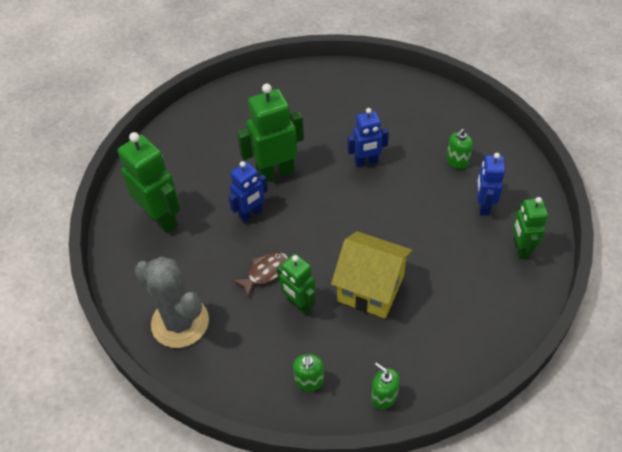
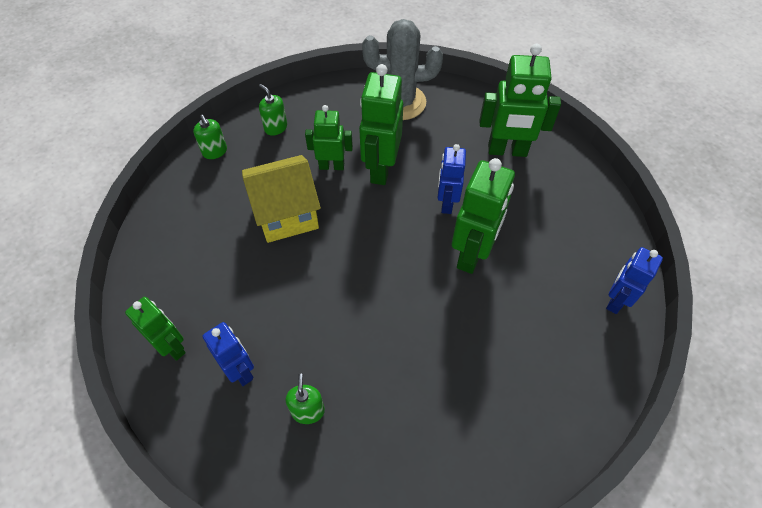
camera: 135 degrees right, 5 degrees up
(265, 273) = (380, 169): brown fish -> green robot
(366, 162) = (402, 332): blue robot -> blue robot (615, 300)
(384, 397) = (215, 151): green soap dispenser -> green soap dispenser turned 60 degrees clockwise

